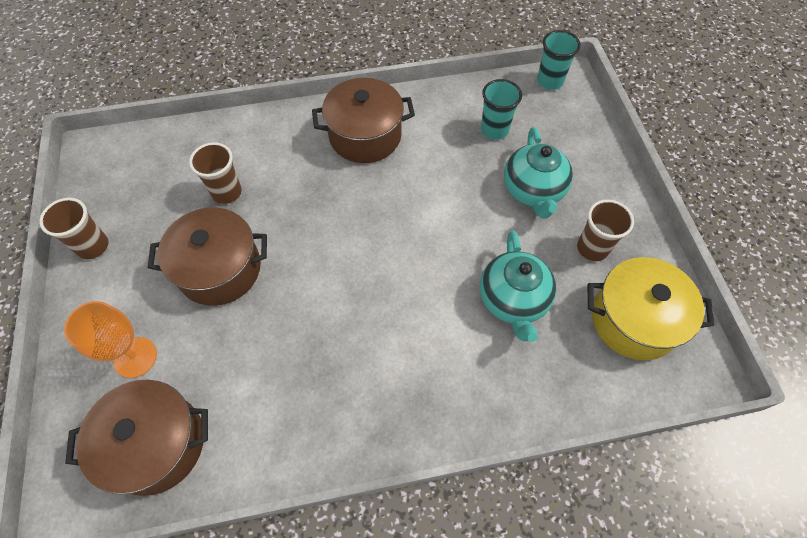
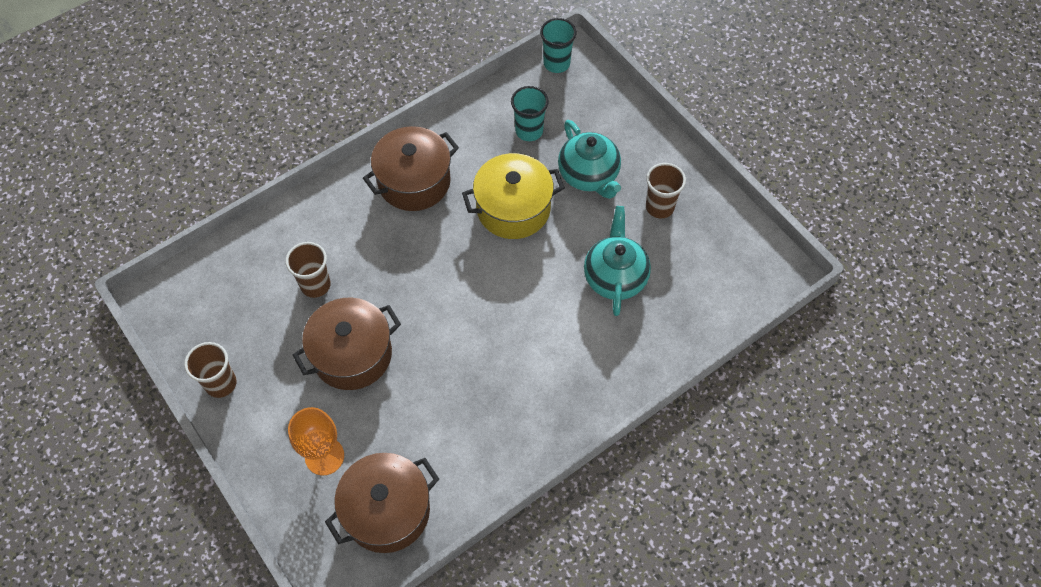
camera: 25 degrees left, 0 degrees up
(513, 300) = (615, 277): turquoise teapot -> turquoise teapot turned 150 degrees counterclockwise
(634, 320) = (716, 253): yellow pot -> yellow pot (513, 209)

